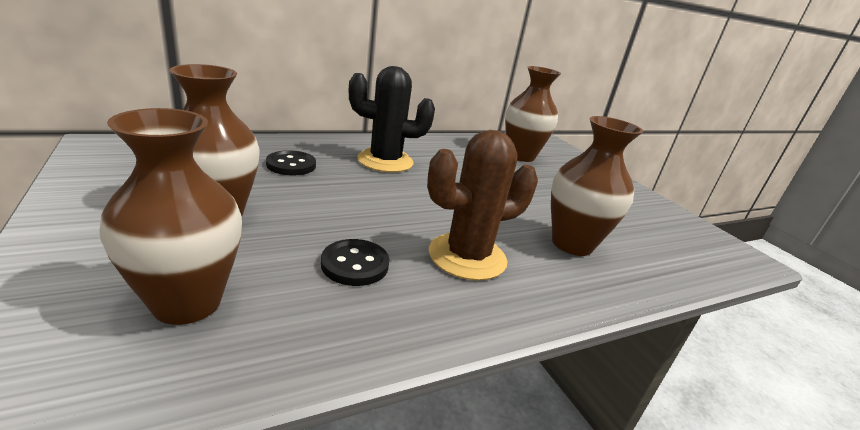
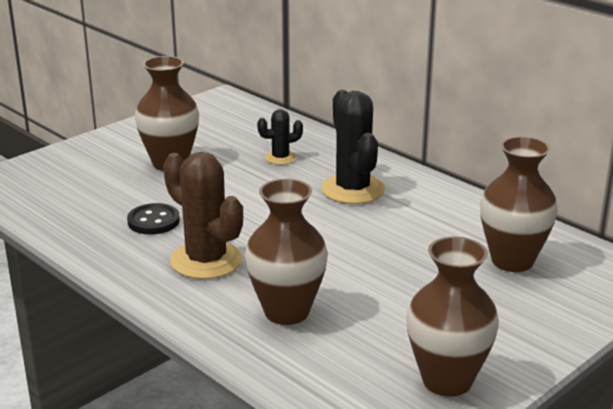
camera: 75 degrees right, 0 degrees up
(187, 303) = (76, 189): brown vase -> brown vase (447, 380)
(291, 165) = (280, 158): black button -> black cactus

